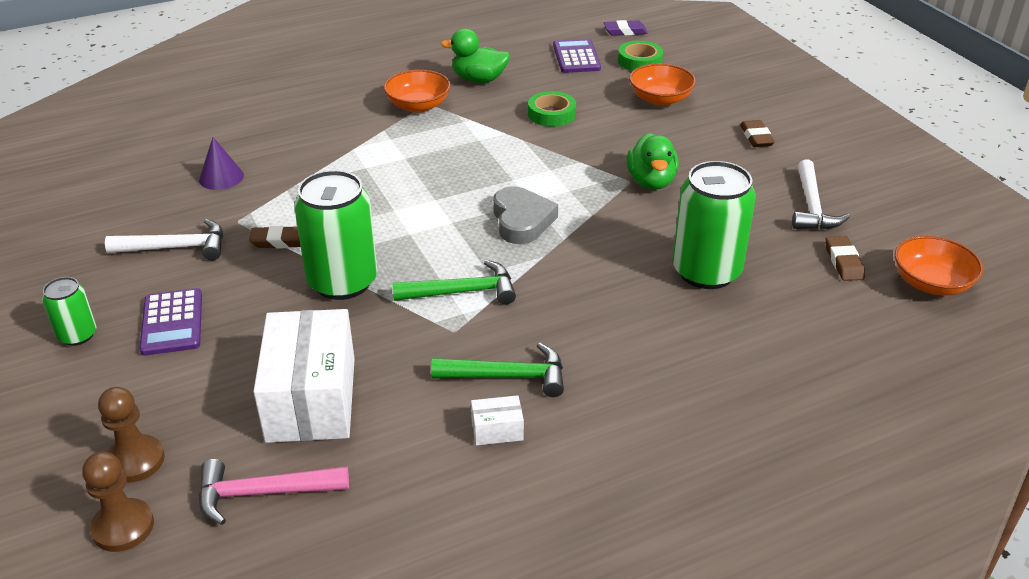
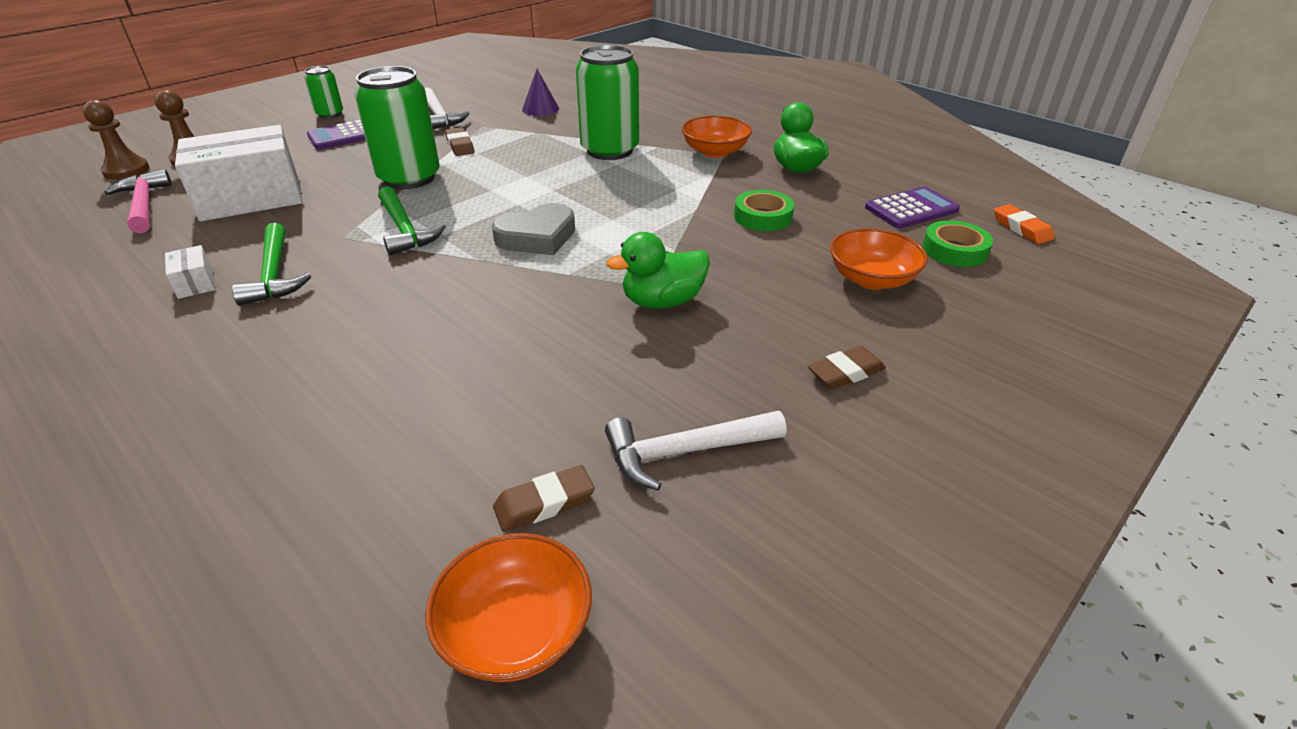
camera: 70 degrees right, 0 degrees up
(625, 31) = (1021, 228): purple eraser -> orange eraser
(706, 271) = (479, 371): green can -> green can (610, 150)

